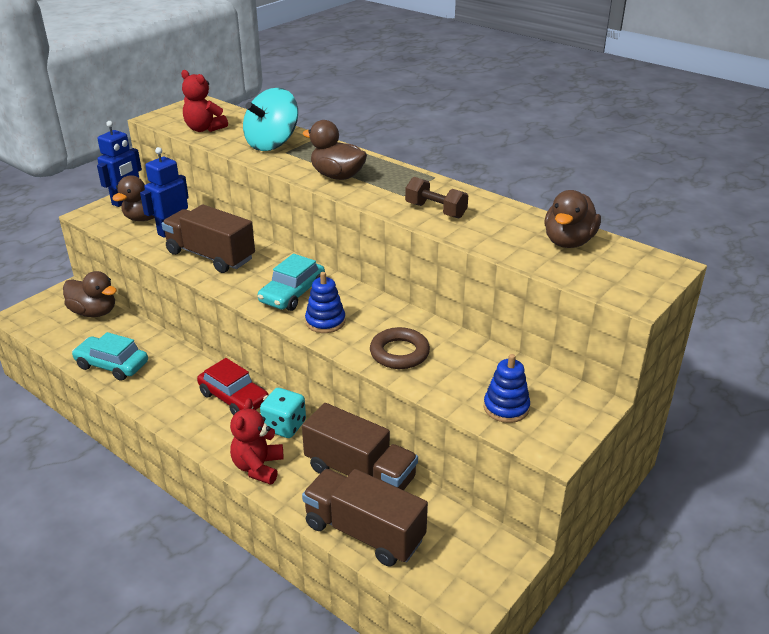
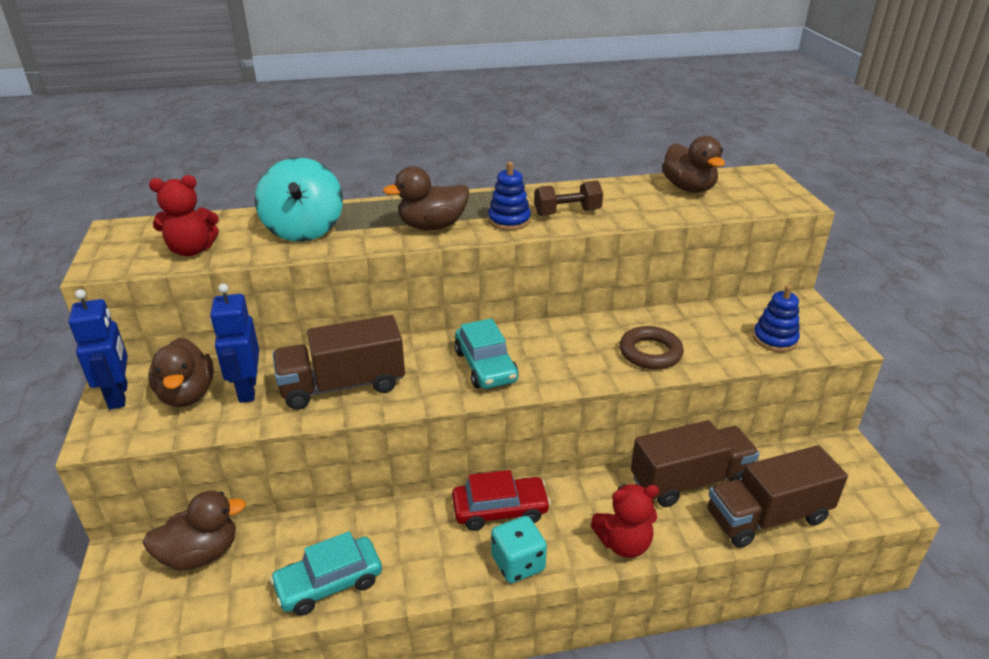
camera: 50 degrees left, 0 degrees up
(258, 467) = (624, 543): red teddy bear -> red teddy bear turned 60 degrees counterclockwise
(284, 426) = (580, 496): turquoise dice -> turquoise dice (518, 563)
(325, 321) = (556, 369): blue stacking toy -> blue stacking toy (509, 220)

